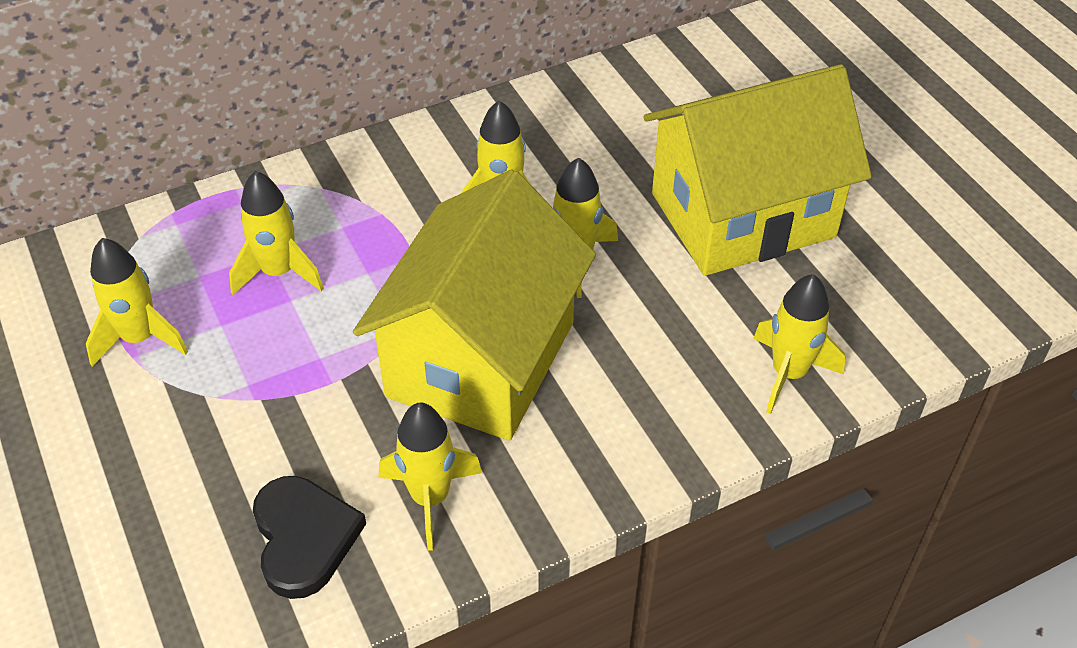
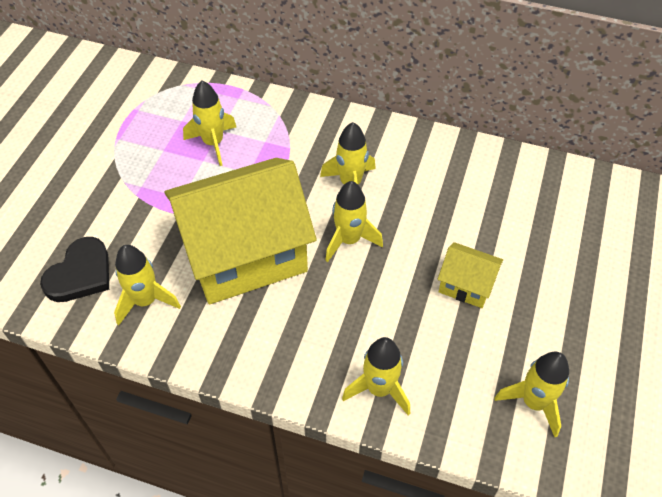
camera: 45 degrees right, 5 degrees up
(140, 338) = (127, 132): yellow rocket -> yellow rocket (533, 402)
(743, 215) = (466, 285): yellow house -> yellow house, size x0.44

